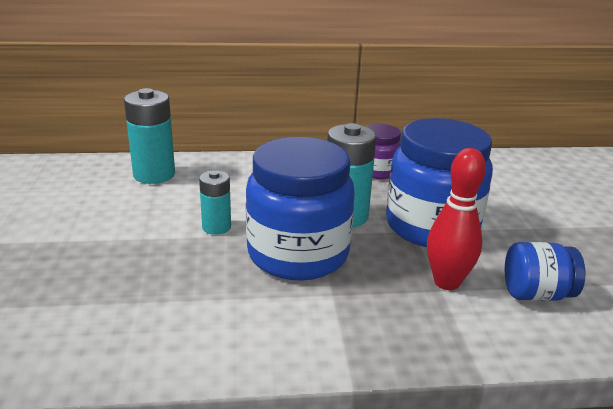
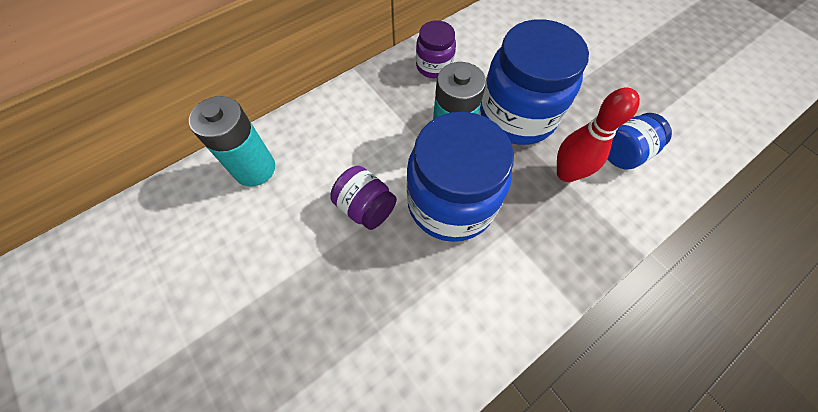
camera: 30 degrees left, 35 degrees up
(216, 227) = (366, 207): turquoise battery -> purple jar

